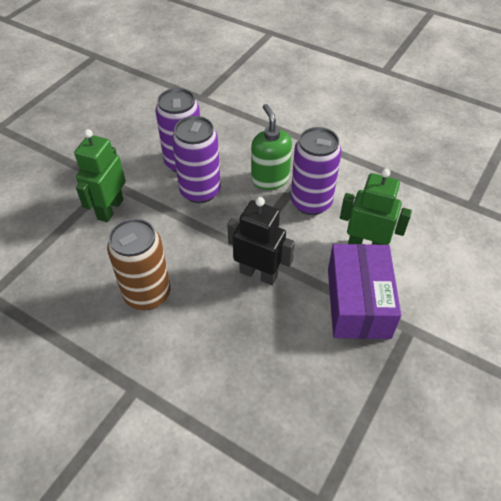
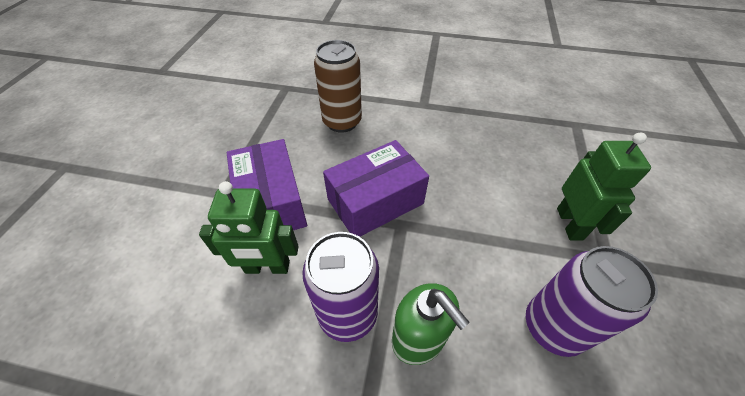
camera: 160 degrees right, 0 degrees up
(147, 294) = (461, 157): brown can -> brown can (342, 122)
(200, 191) = (496, 283): purple can -> none
(258, 274) = (375, 201): black robot -> purple box

